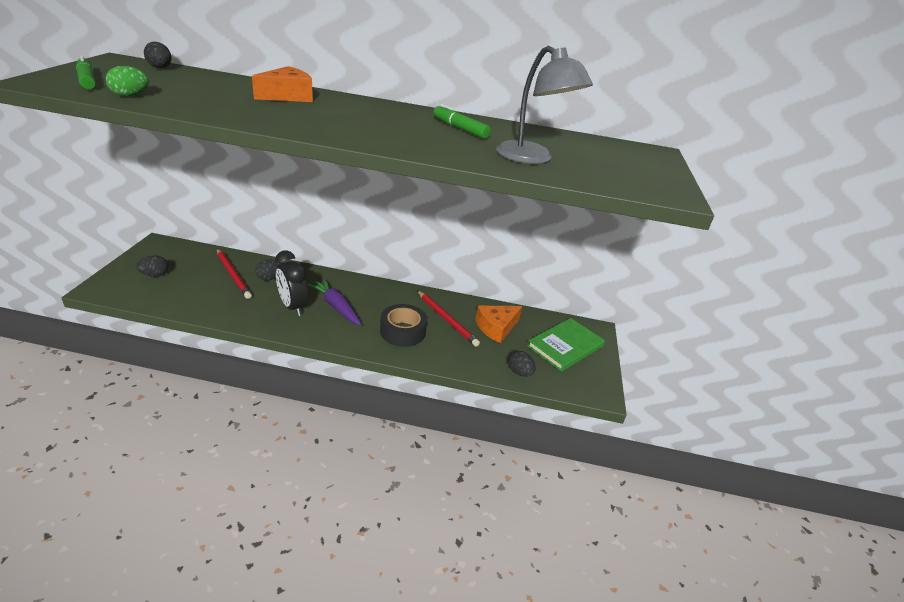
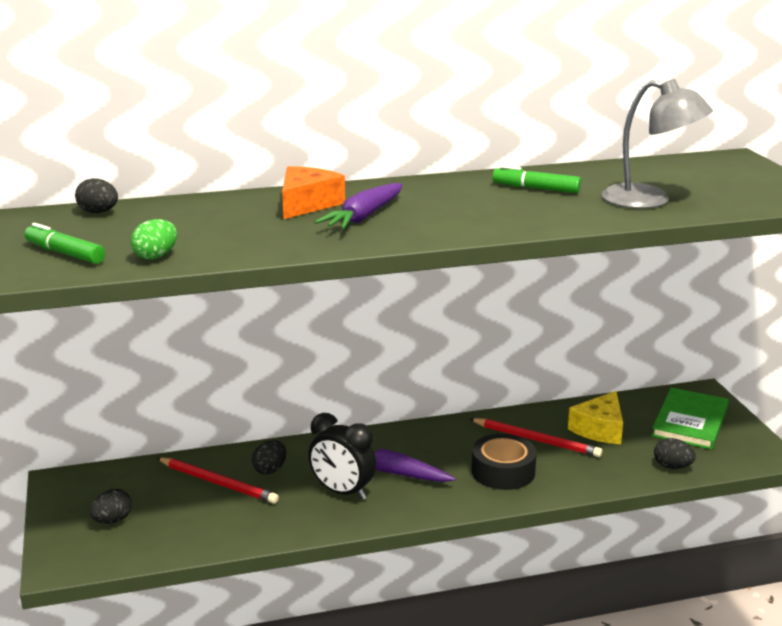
camera: 20 degrees left, 10 degrees down
(306, 112) = (364, 217): none -> purple carrot
(496, 328) = (599, 429): orange cheese -> yellow cheese

